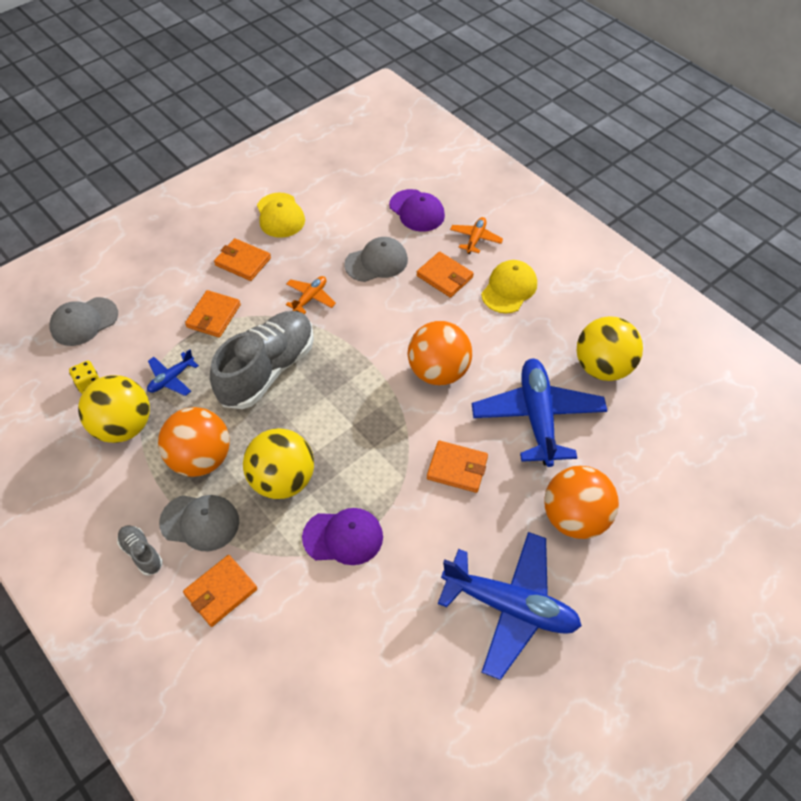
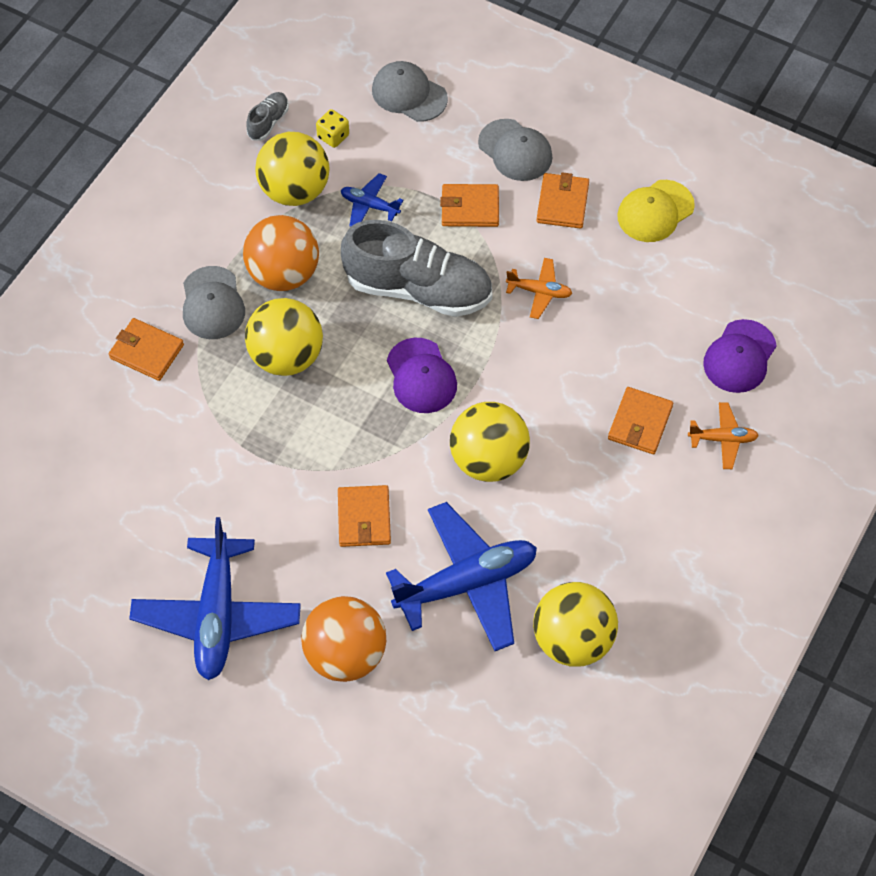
camera: 70 degrees right, 5 degrees up
(142, 553) = (163, 269): grey shoe -> grey shoe (268, 122)
(343, 537) = (241, 435): purple cap -> purple cap (421, 376)
(376, 262) = (628, 341): grey cap -> grey cap (515, 150)
(438, 371) = (488, 460): orange ball -> yellow ball
(509, 289) = (654, 501): yellow cap -> none

